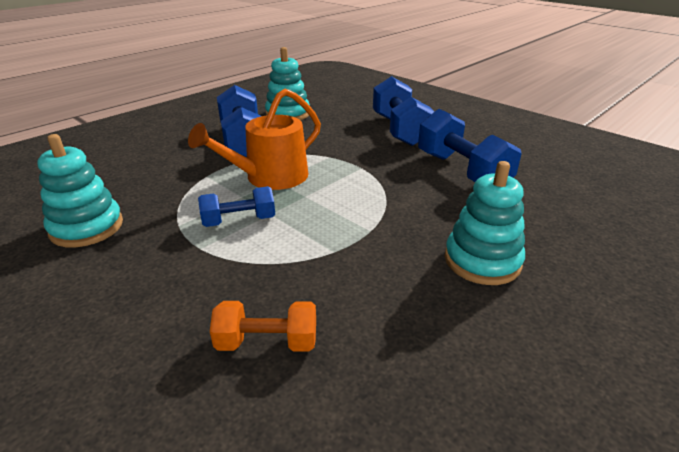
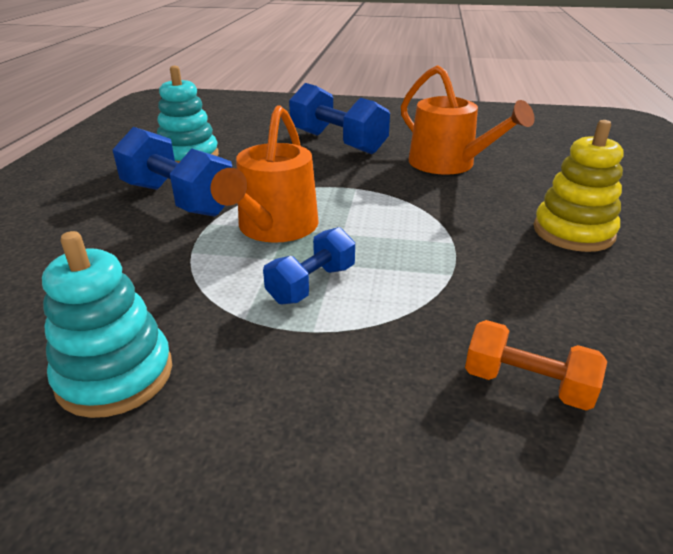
camera: 35 degrees left, 0 degrees up
(267, 342) = (526, 384): orange dumbbell -> orange dumbbell turned 60 degrees clockwise
(461, 171) = (448, 164): blue dumbbell -> orange watering can
(482, 261) = (573, 232): turquoise stacking toy -> yellow stacking toy

